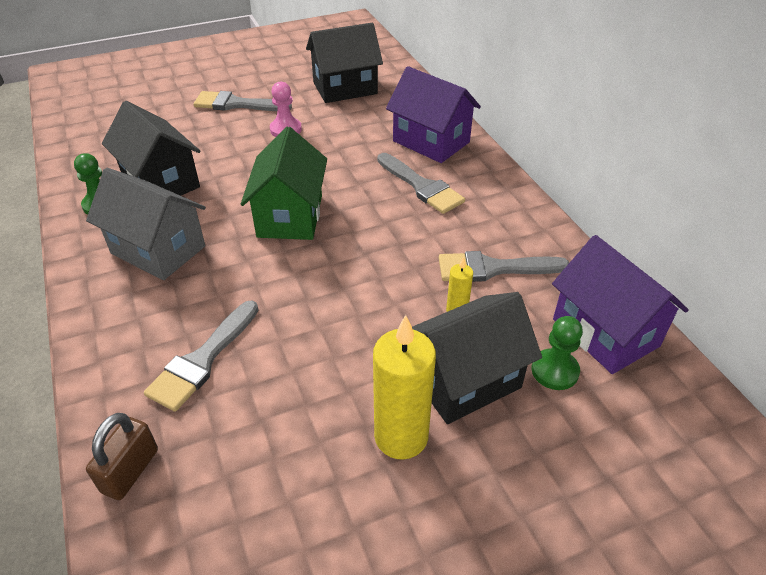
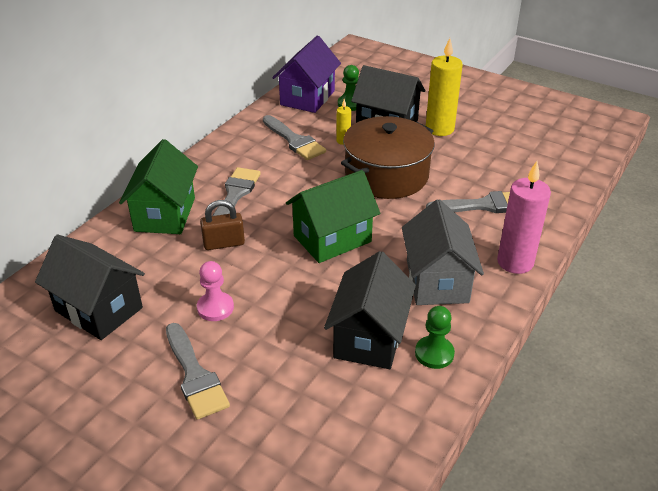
camera: 125 degrees left, 5 degrees down
(102, 320) = (515, 262): none -> pink candle
(130, 471) = (560, 190): brown padlock -> brown padlock (224, 243)
(347, 309) = (386, 175): none -> brown pot
(431, 142) = (165, 214): purple house -> green house

